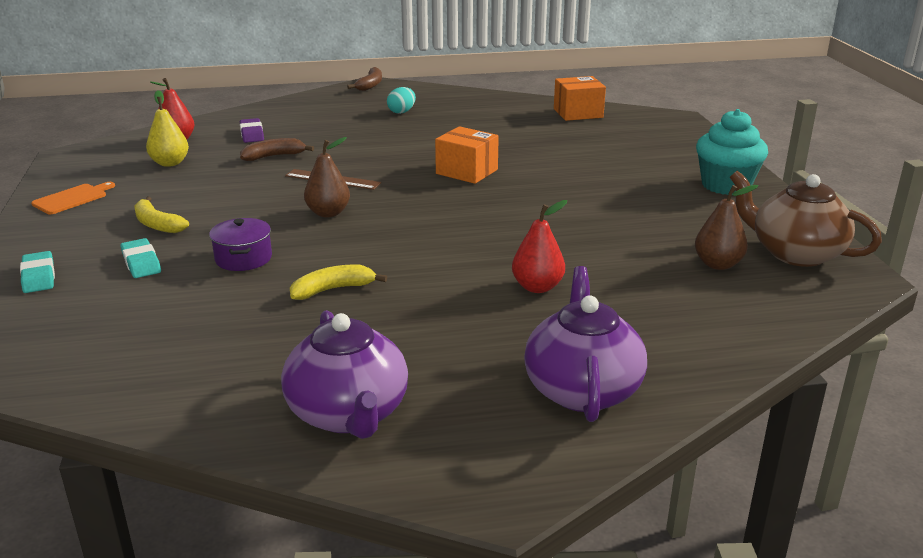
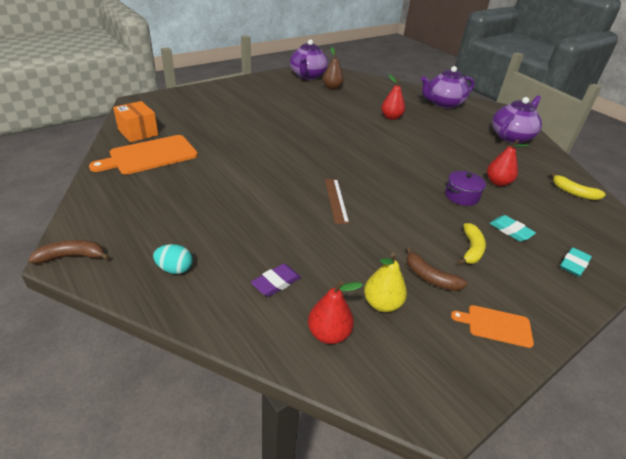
camera: 120 degrees left, 10 degrees up
(141, 263) = (510, 231): turquoise eraser -> turquoise eraser turned 75 degrees counterclockwise
(233, 305) = (497, 182): none -> red pear
(274, 156) = (318, 245): brown banana -> brown banana (430, 277)
(328, 213) = (383, 186): brown pear -> none
(333, 289) = (452, 161): yellow banana -> yellow banana (573, 192)
(401, 112) = (165, 210): turquoise egg -> turquoise egg (175, 269)
(467, 171) = (281, 154): orange box -> none
(514, 114) = (150, 155): none -> orange cutting board
(726, 185) = (245, 87): turquoise cupcake -> none
(795, 253) = (307, 76): brown teapot -> purple teapot

